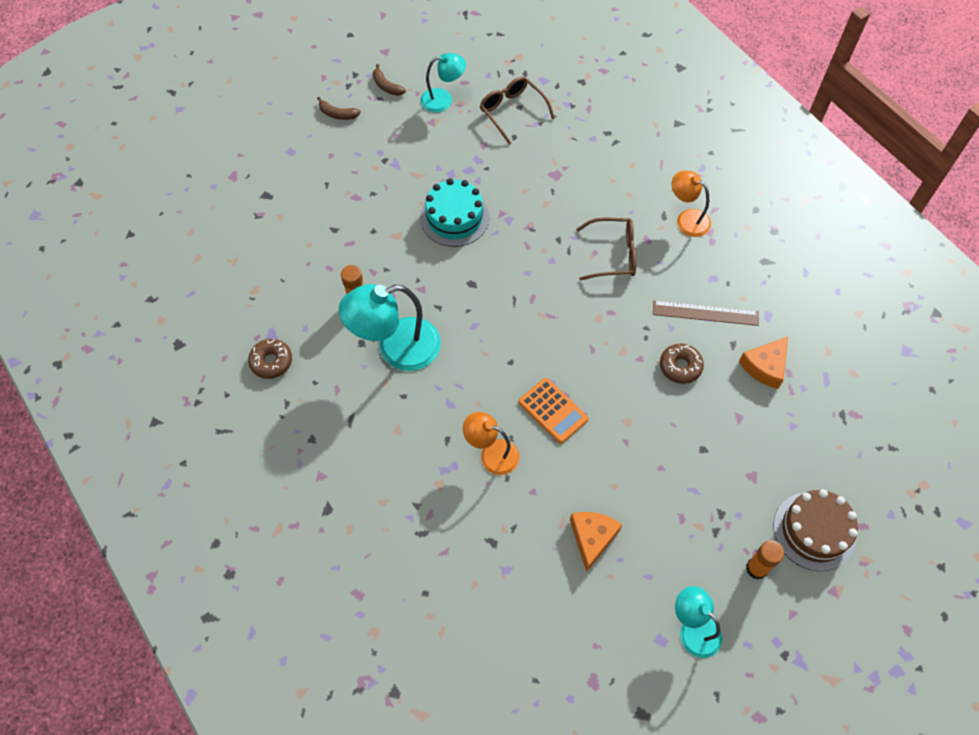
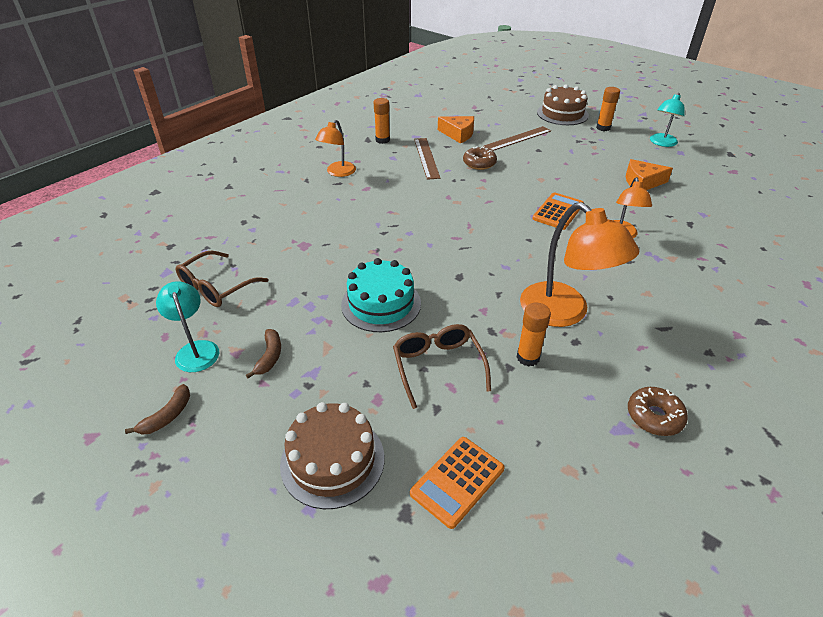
camera: 105 degrees left, 20 degrees down
(275, 226) = (457, 481): none -> orange calculator
(317, 165) = (332, 460): none -> brown cake
(337, 114) = (226, 463): brown banana -> brown banana (269, 357)
(396, 348) = (564, 313): turquoise lamp -> orange lamp
(613, 254) = (388, 202): brown glasses -> brown glasses (438, 366)
(740, 435) = (517, 138): none -> brown ruler
(762, 276) = (382, 140): none -> orange glue stick

